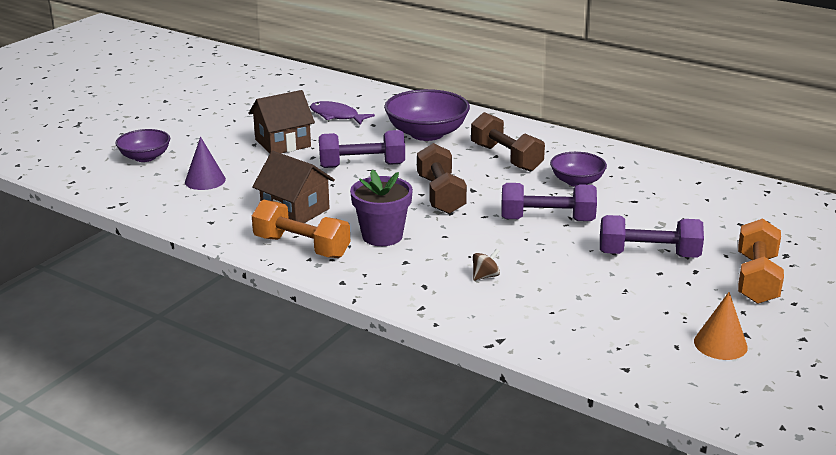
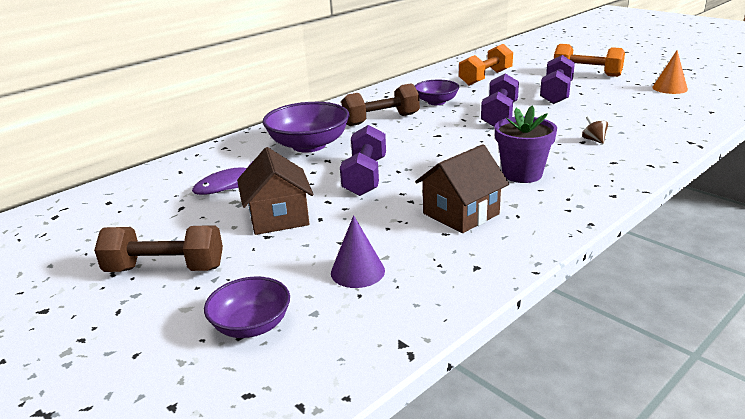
camera: 75 degrees left, 0 degrees up
(302, 247) = (543, 212): orange dumbbell -> orange dumbbell (485, 78)
(440, 195) = (444, 147): brown dumbbell -> brown dumbbell (165, 269)

